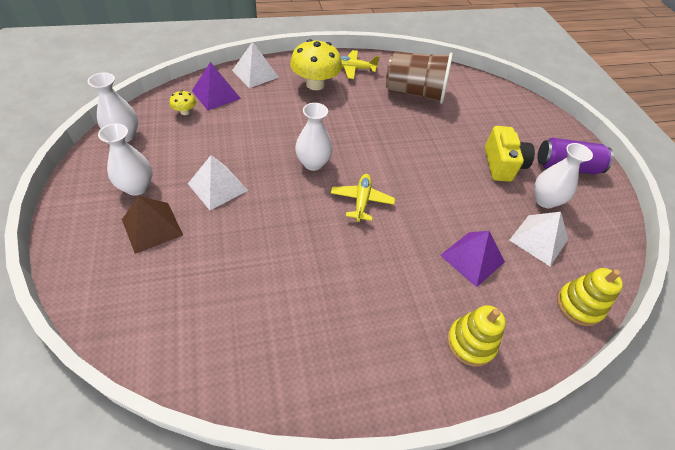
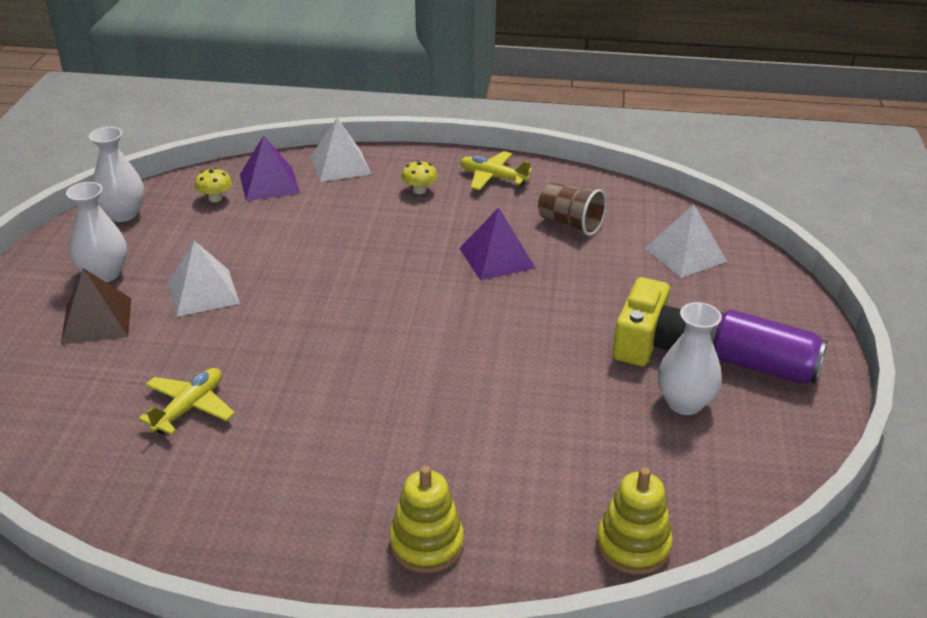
camera: 25 degrees right, 15 degrees down
(313, 163) = (349, 288): white vase -> none
(315, 84) = (419, 190): yellow mushroom -> yellow mushroom, size x0.46
(361, 201) = (388, 346): yellow plane -> yellow plane (189, 407)
(415, 93) = (570, 224): brown cup -> brown cup, size x0.60
(472, 258) = (504, 449): purple pyramid -> purple pyramid (497, 258)
(538, 239) = (632, 450): white pyramid -> white pyramid (685, 254)

